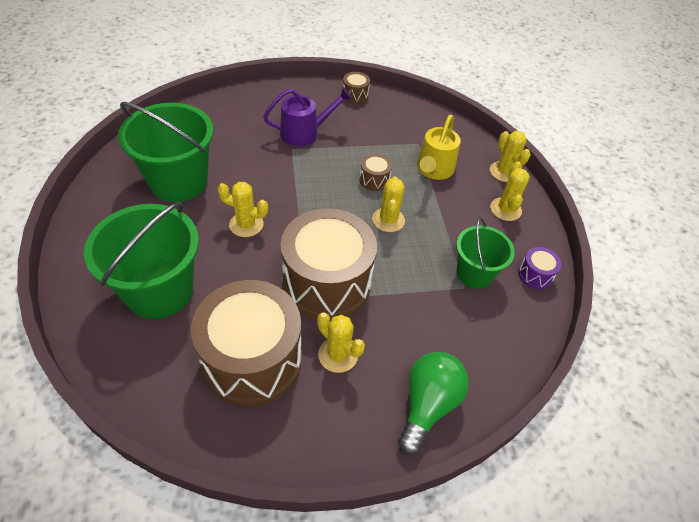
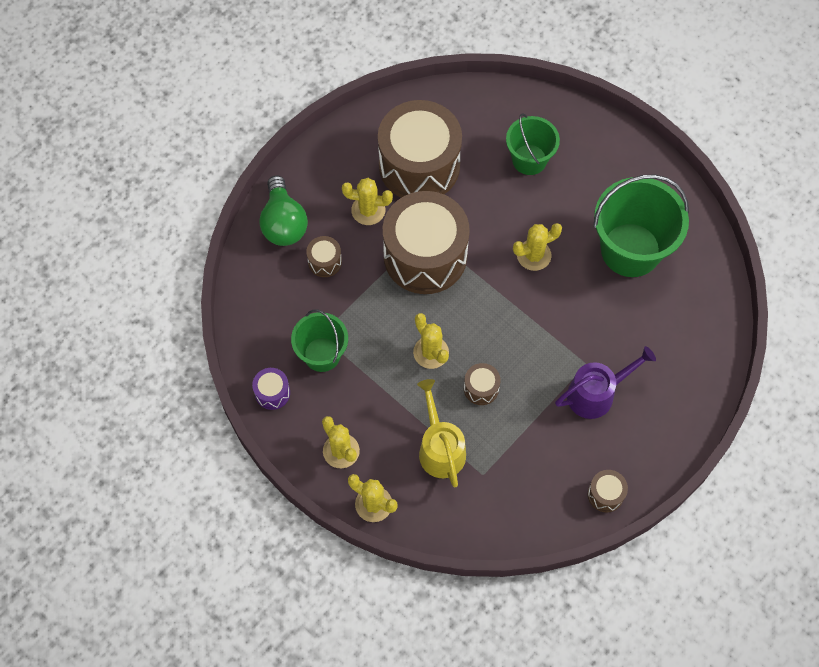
camera: 145 degrees right, 15 degrees up
(159, 291) = (529, 159): green bucket -> green bucket, size x0.60
(304, 133) = (596, 393): purple watering can -> purple watering can turned 150 degrees counterclockwise
(416, 340) = (325, 261): none -> brown drum

